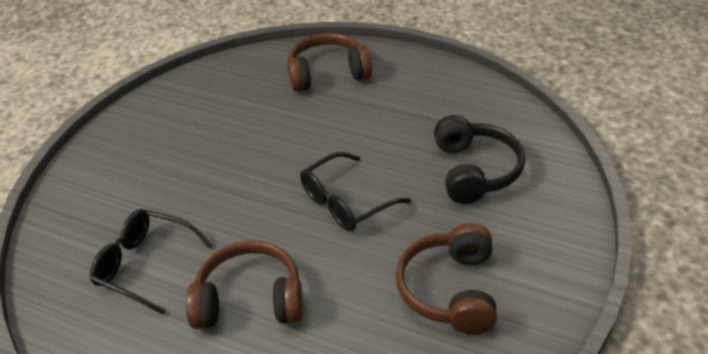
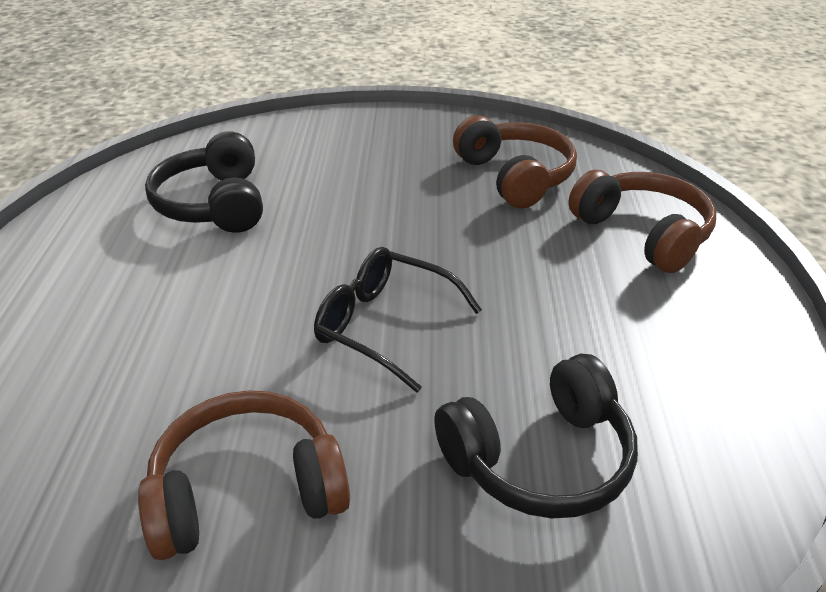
camera: 65 degrees right, 5 degrees down
(145, 265) = (214, 204): black glasses -> black headphones
(249, 299) = (181, 292): brown headphones -> brown headphones (515, 176)

